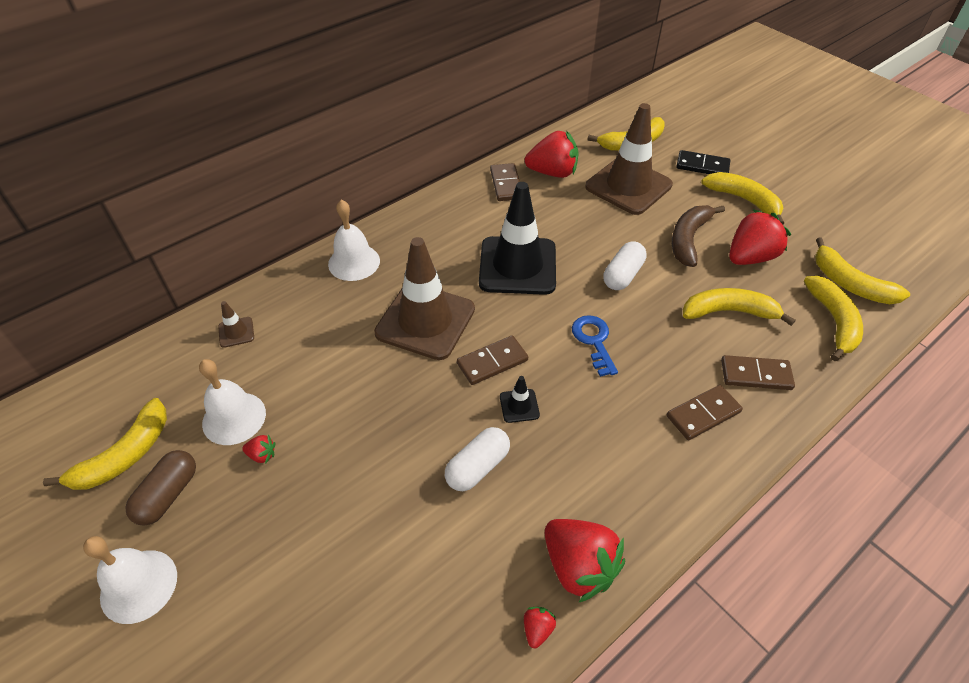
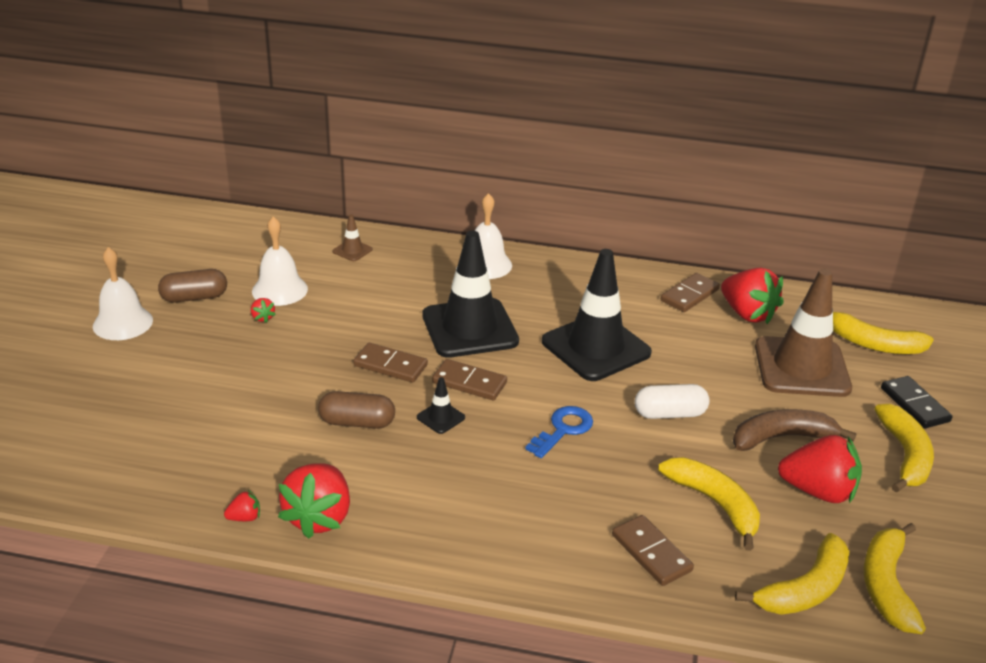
camera: 50 degrees right, 15 degrees down
(125, 455) = (206, 265): yellow banana -> none
(425, 321) = (469, 328): brown traffic cone -> black traffic cone
(477, 467) = (357, 422): white capsule -> brown capsule
(703, 414) = (557, 533): brown domino -> brown domino (390, 365)

